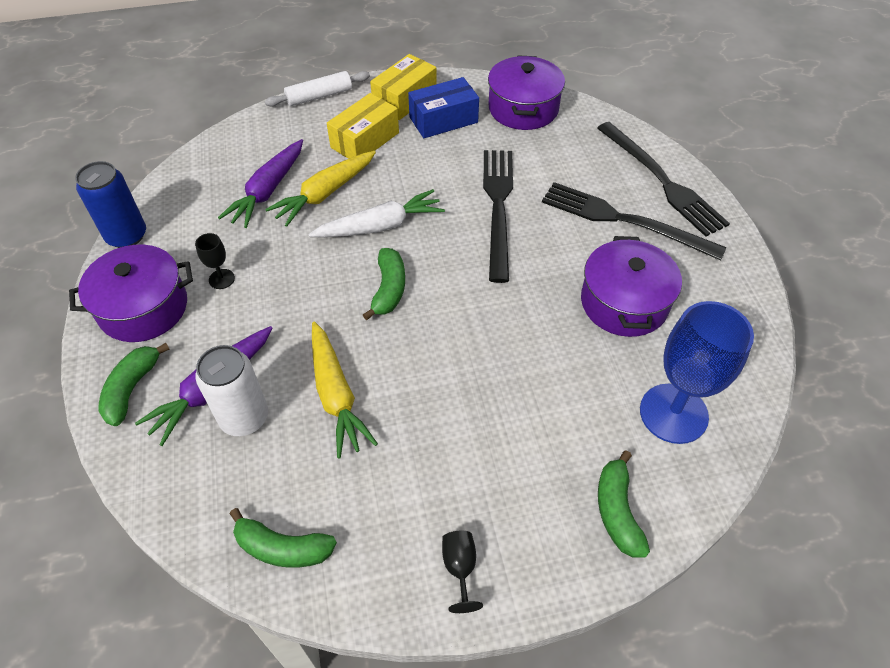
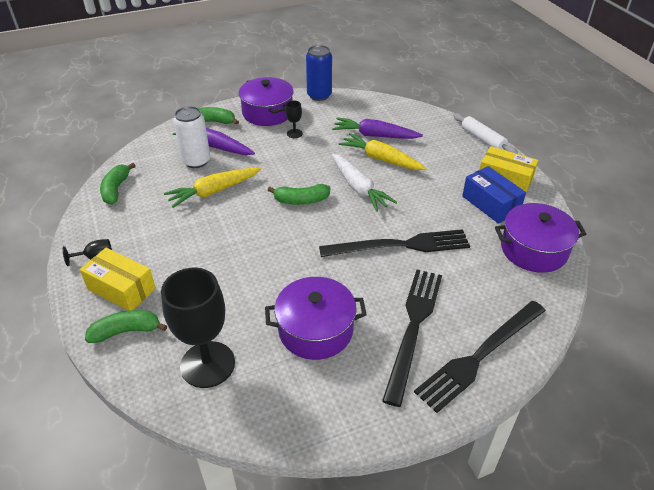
camera: 80 degrees right, 10 degrees down
(365, 140) = (445, 168): yellow box -> yellow box (121, 289)
(673, 413) = (207, 364): blue goblet -> black goblet

